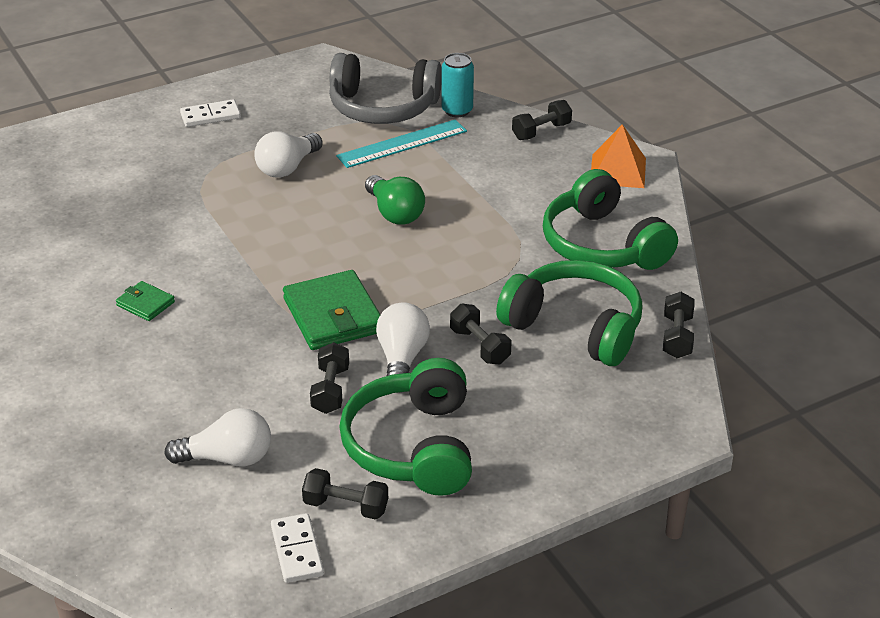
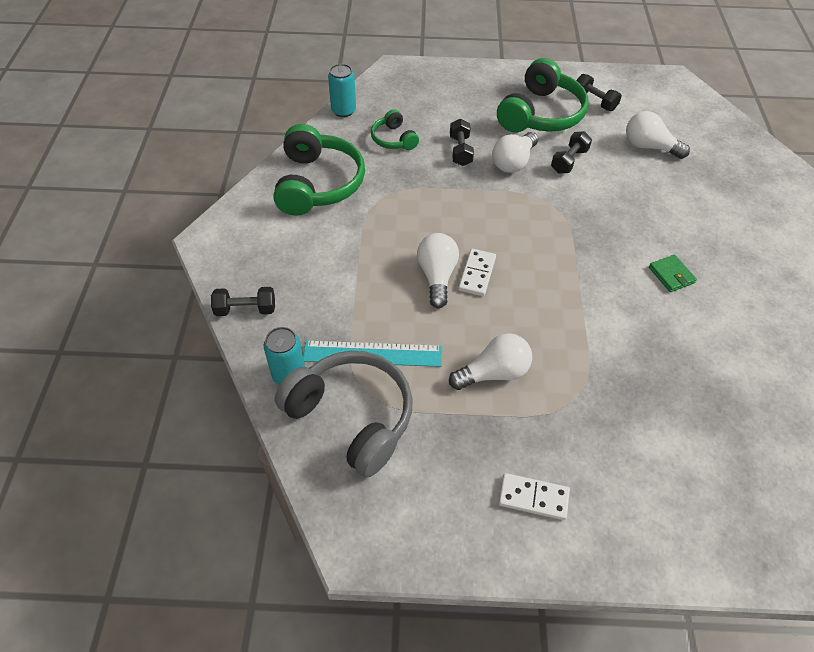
camera: 150 degrees left, 15 degrees up
(297, 550) = (629, 92): white domino -> white domino (477, 274)
(333, 315) = (538, 208): green wallet -> none
(395, 213) = (437, 276): green light bulb -> white light bulb
(575, 327) = (393, 139): green headphones -> green headphones, size x0.51
(617, 171) = (236, 239): orange pyramid -> none
(677, 337) = (343, 111): black dumbbell -> turquoise can

